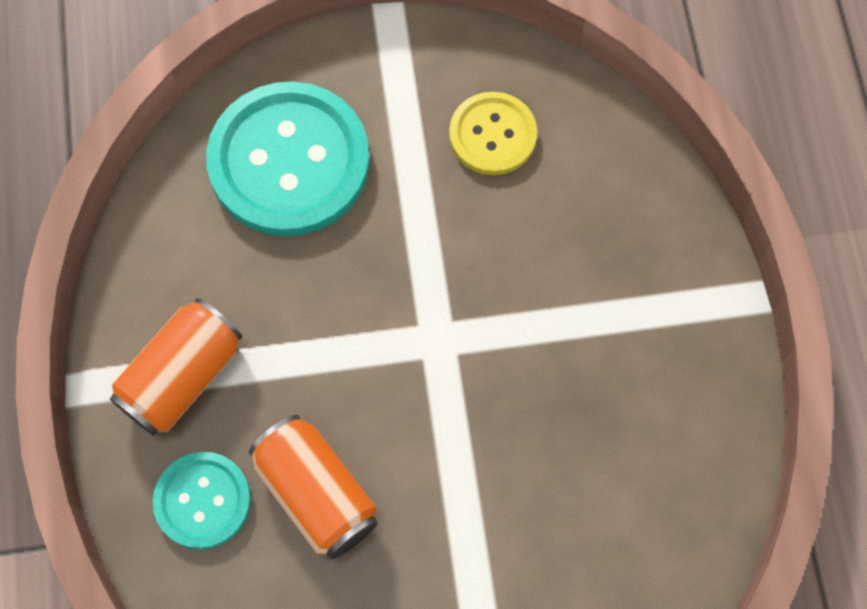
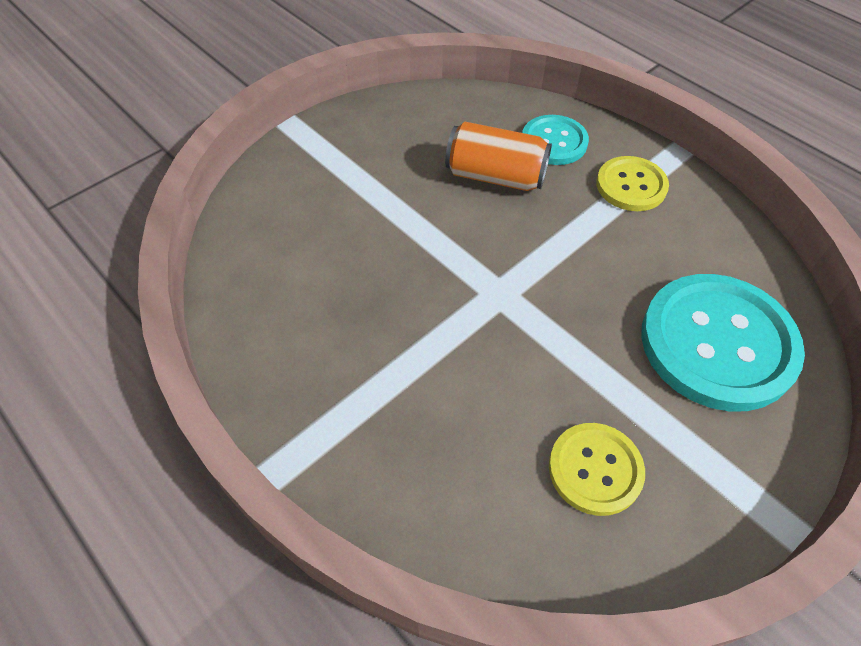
camera: 145 degrees right, 15 degrees down
(182, 376) = (631, 185): orange can -> yellow button

